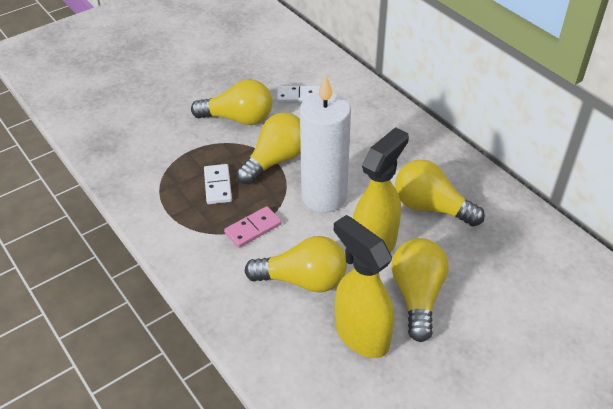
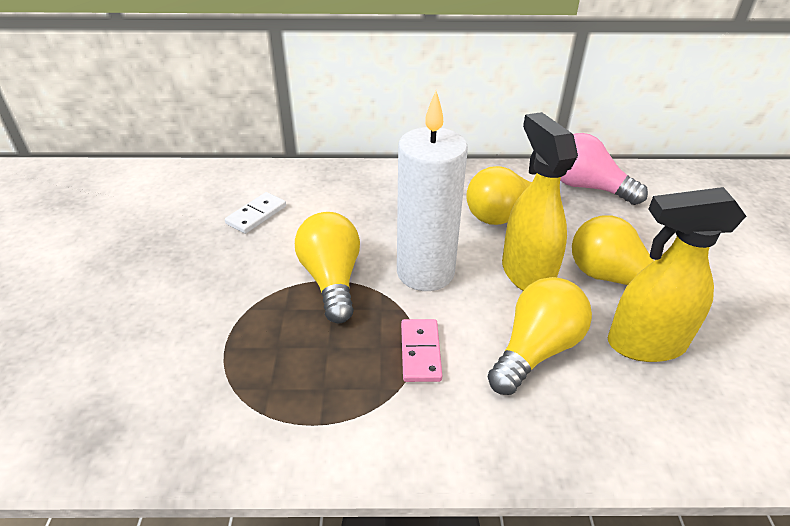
camera: 55 degrees left, 5 degrees down
(217, 186) = (317, 348): white domino -> none
(238, 118) = (228, 274): yellow light bulb -> none
(525, 239) = (587, 187): none -> pink light bulb

